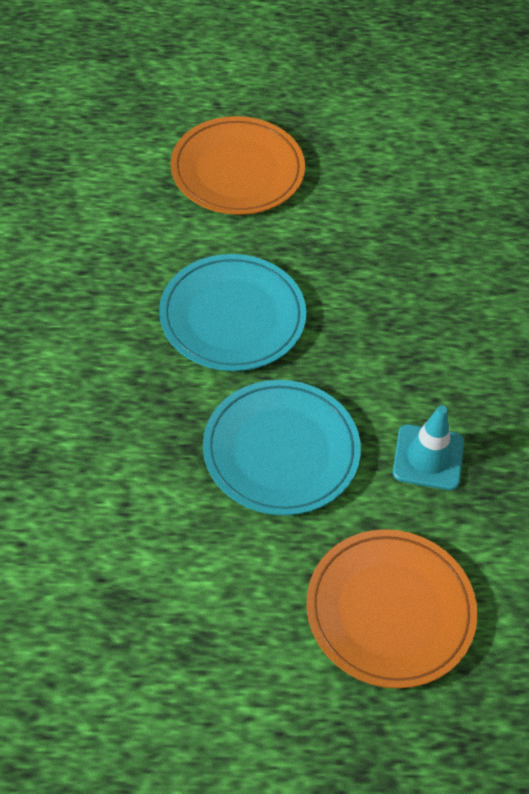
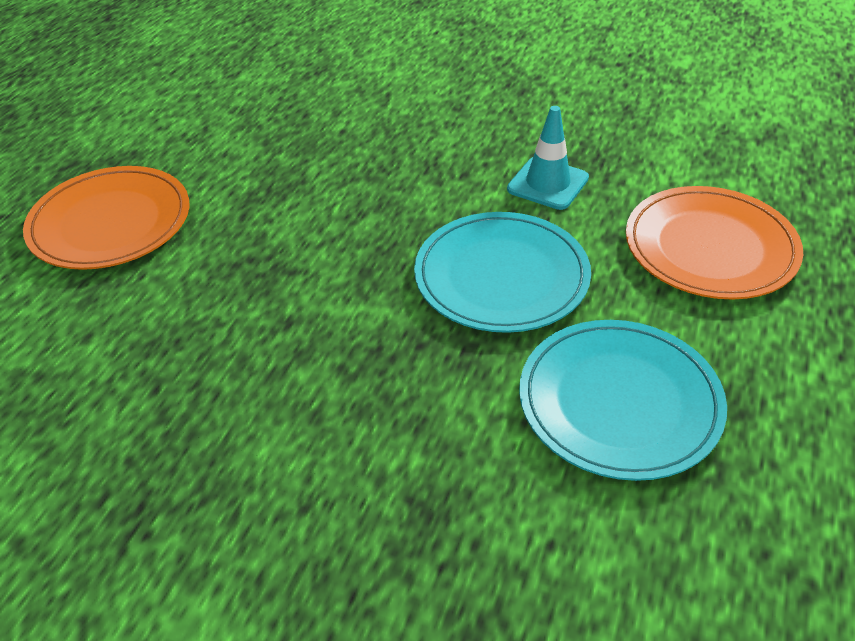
camera: 65 degrees left, 10 degrees down
(232, 316) = (309, 272): turquoise plate -> turquoise plate (619, 402)

